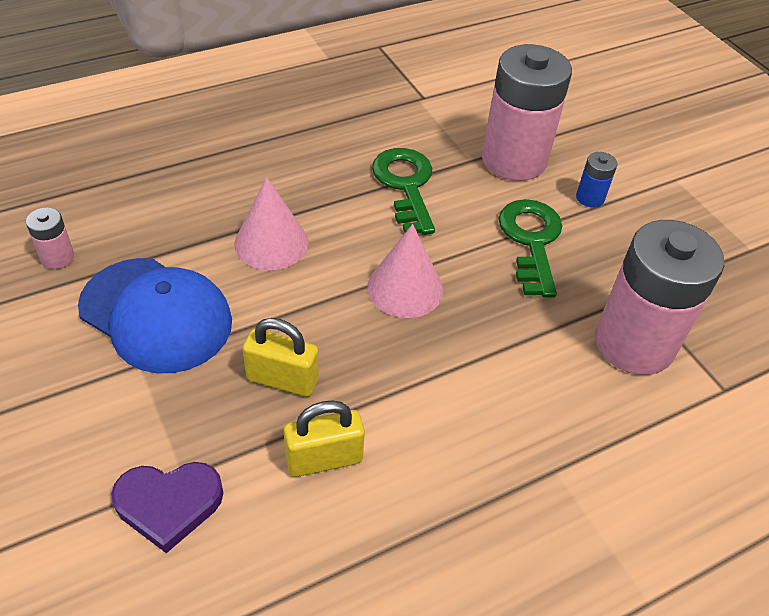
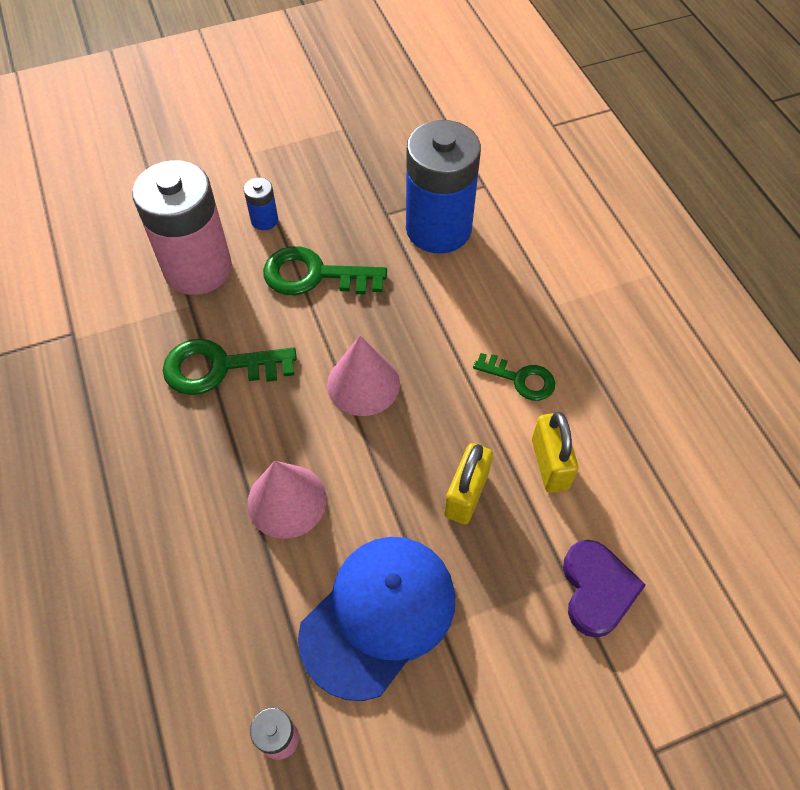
camera: 80 degrees left, 10 degrees up
(435, 430) = (520, 379): none -> green key
(634, 343) = (438, 229): pink battery -> blue battery

